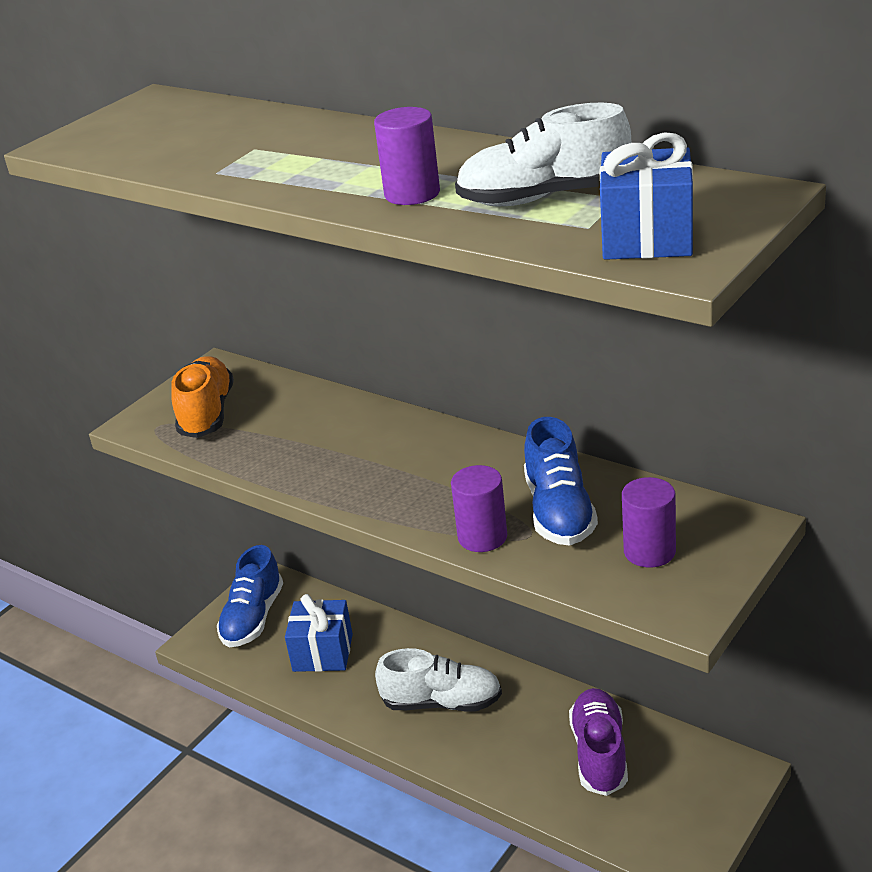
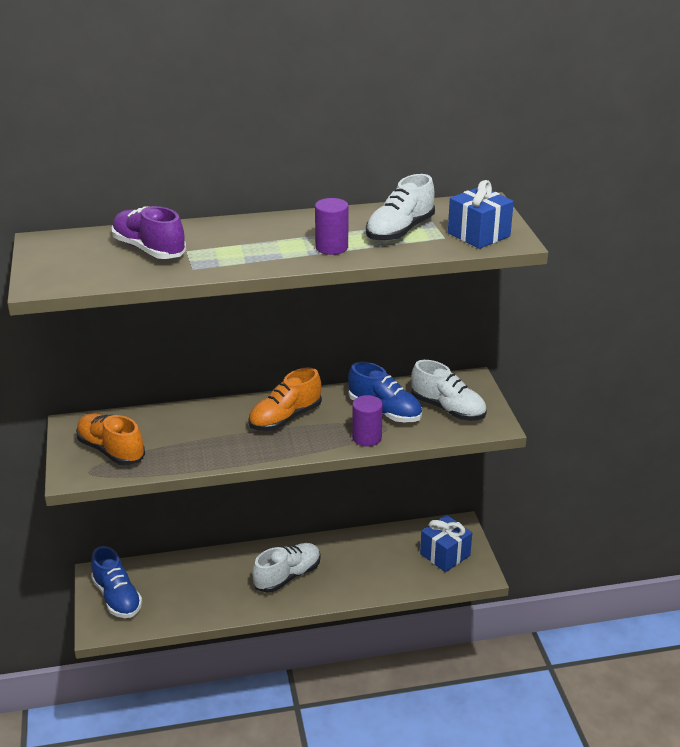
camera: 50 degrees left, 0 degrees up
(323, 652) = (187, 590): blue gift -> blue gift (445, 555)
(427, 462) = (285, 418): none -> orange shoe
(599, 754) = (392, 554): purple shoe -> purple shoe (149, 249)
(649, 551) = (448, 409): purple cylinder -> white shoe

